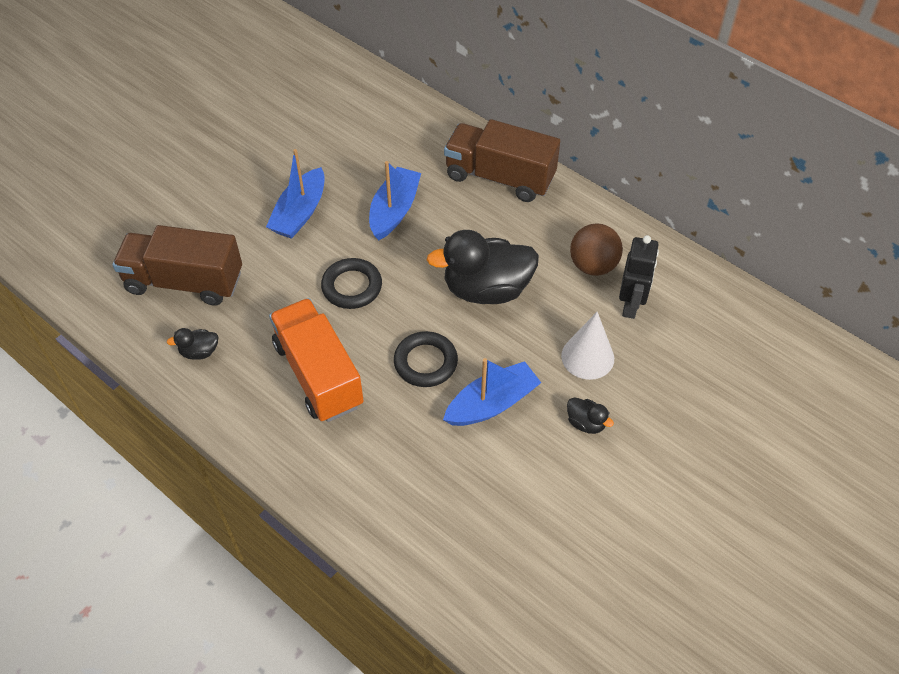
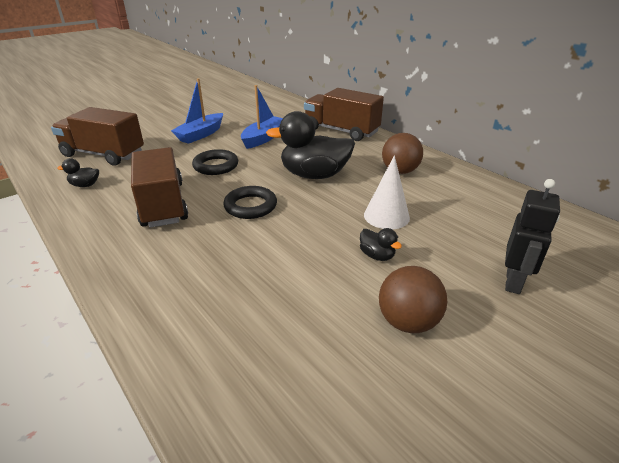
camera: 10 degrees right, 20 degrees down
(318, 374) = (163, 204): orange truck -> brown truck
(492, 403) = (295, 234): blue boat -> none
(626, 506) = (407, 322): none -> brown ball
(631, 305) = (427, 192): black robot -> black robot (513, 282)

